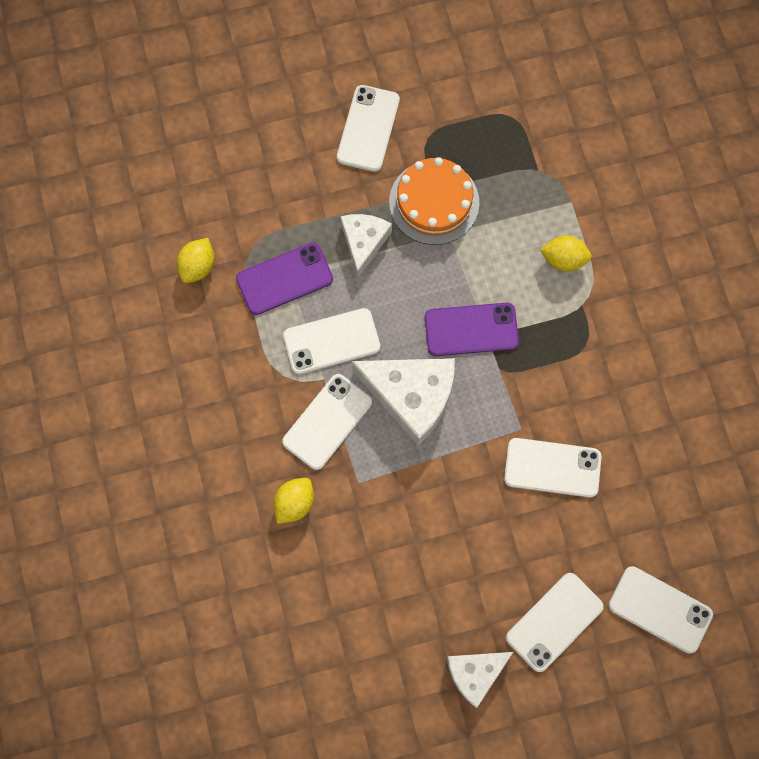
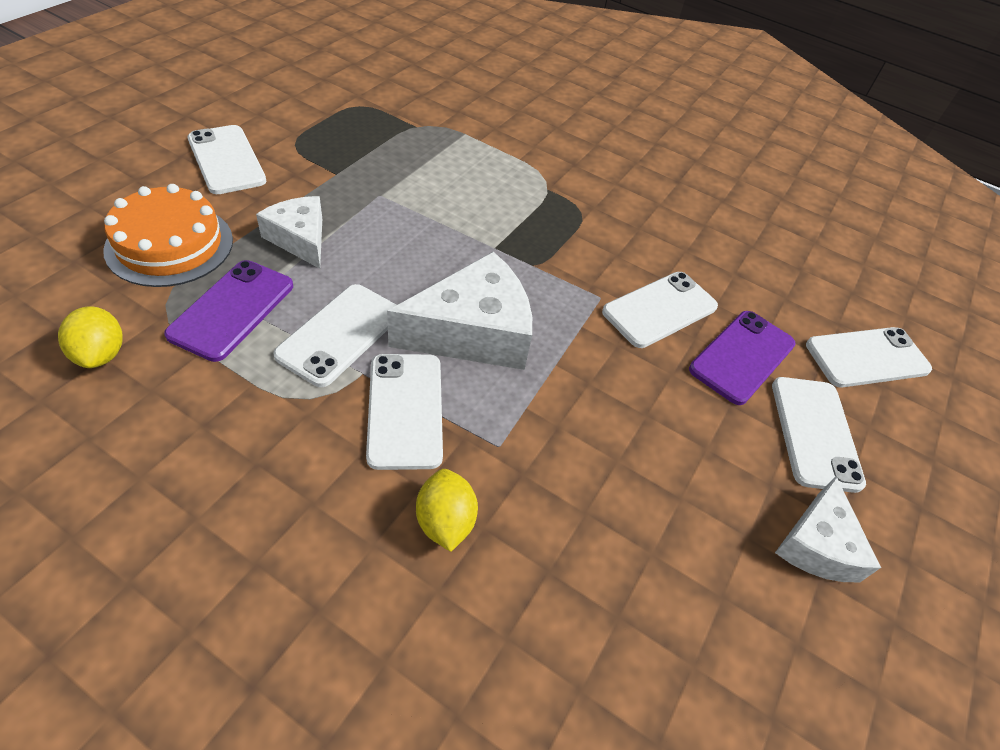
camera: 50 degrees left, 25 degrees down
(434, 202) = (344, 181): orange cake -> orange cake (170, 245)
(471, 329) = (474, 250): purple phone -> purple phone (742, 357)
(563, 259) = (499, 168): yellow lemon -> none

